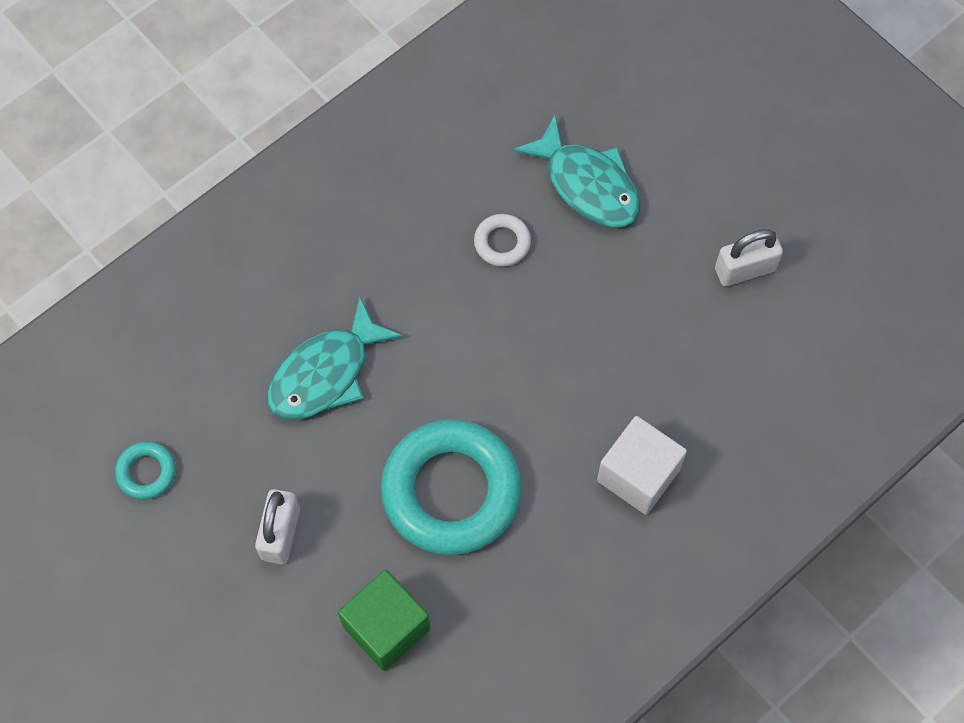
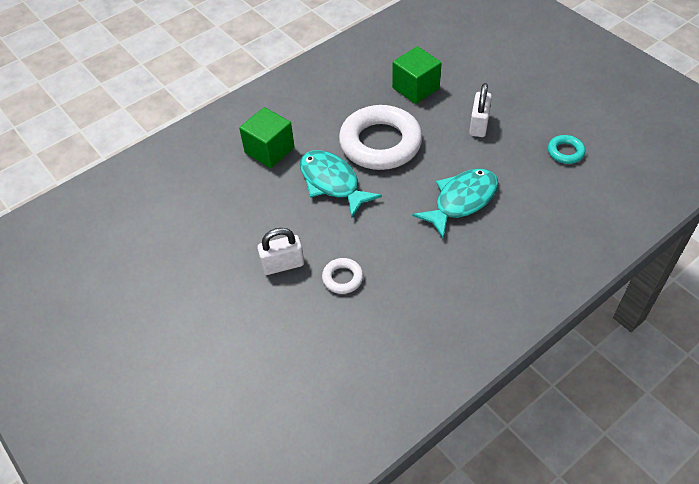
camera: 175 degrees left, 15 degrees down
(451, 491) = (380, 143): turquoise ring -> white ring
(587, 184) = (276, 318): turquoise fish -> turquoise fish (332, 183)
(638, 475) = (269, 150): white cube -> green cube
(744, 269) = (175, 259): white padlock -> white padlock (283, 264)

